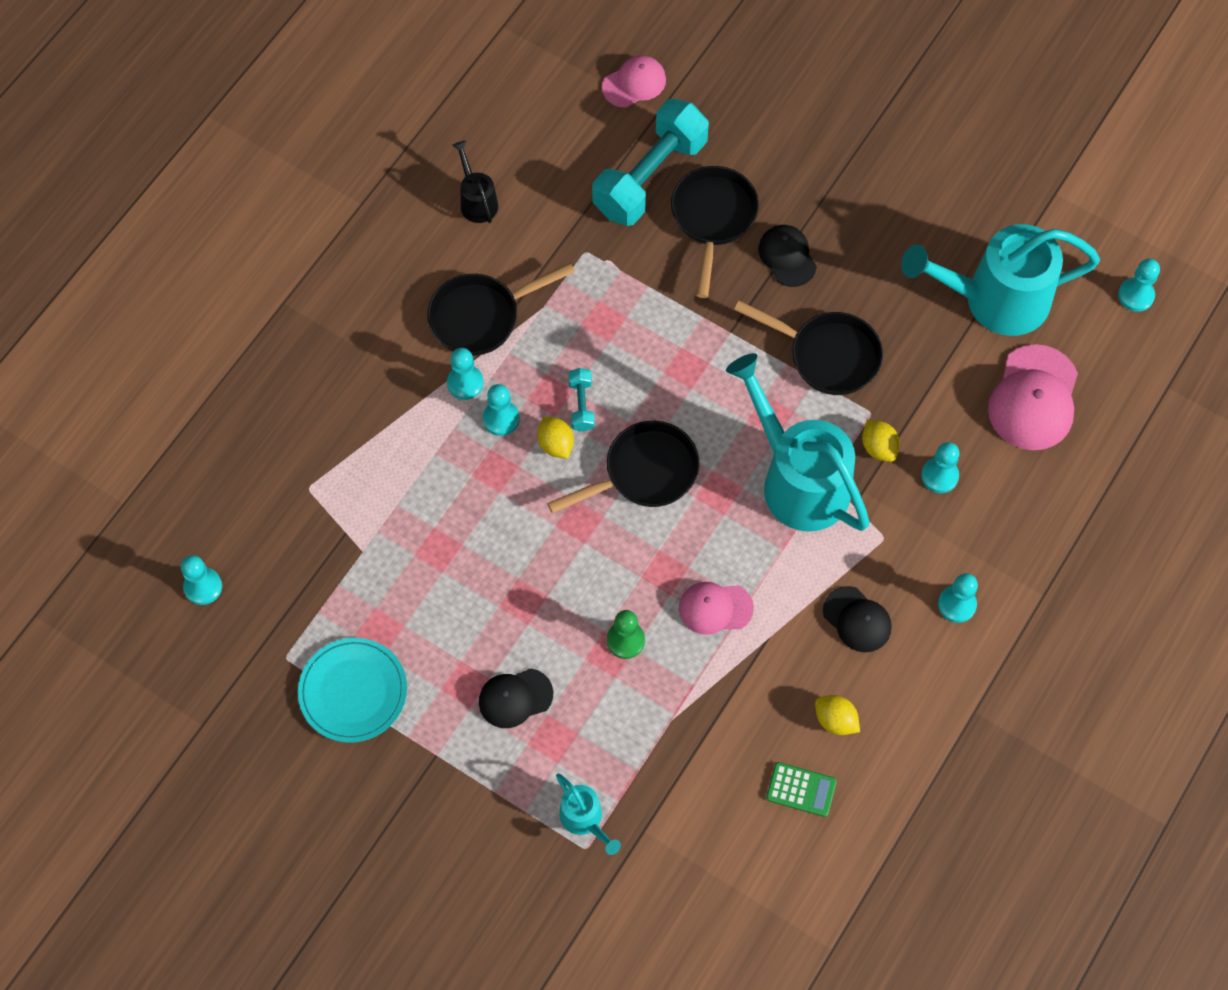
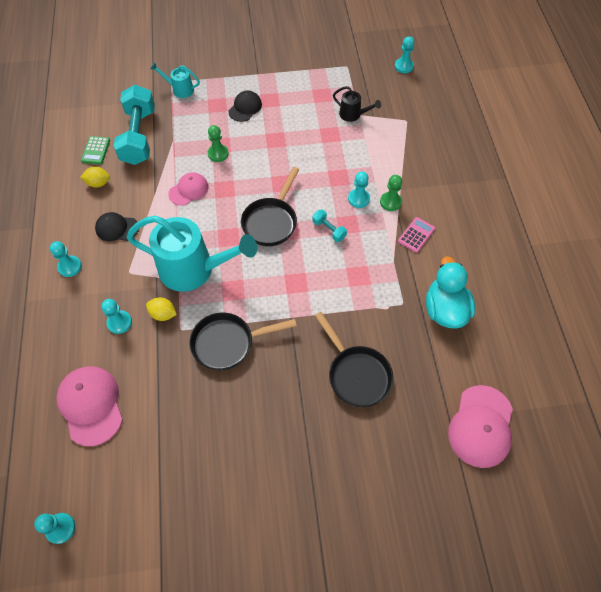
camera: 140 degrees right, 5 degrees down
(353, 691) = (310, 72): turquoise plate -> none
(465, 383) = (390, 202): turquoise pawn -> green pawn
(476, 201) = (482, 288): black watering can -> black watering can (353, 115)
(481, 317) = (416, 235): black pan -> pink calculator
(545, 211) = (445, 309): none -> turquoise duck
(556, 444) = (323, 205): yellow lemon -> none
(634, 83) = (481, 426): pink cap -> pink cap, size x1.63
(650, 177) = (413, 372): turquoise dumbbell -> turquoise dumbbell (139, 136)
(787, 256) = (296, 384): black cap -> none
(801, 789) = (96, 150): green calculator -> green calculator turned 60 degrees counterclockwise
(993, 300) = (154, 451): turquoise watering can -> none

